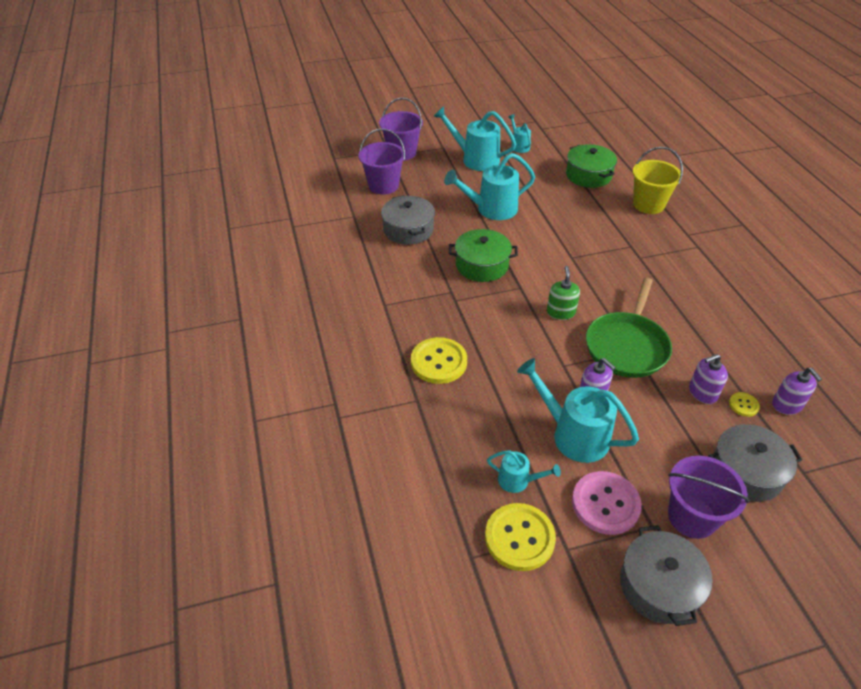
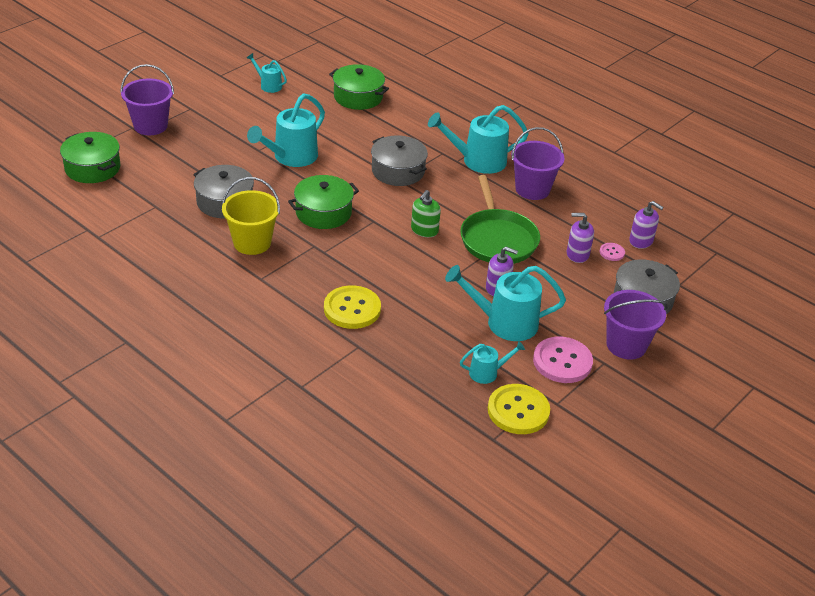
camera: 35 degrees left, 5 degrees down
(334, 172) = (92, 168): none -> green pot
(383, 185) = (160, 166): purple bucket -> purple bucket (532, 189)
(475, 159) = (234, 111): turquoise watering can -> turquoise watering can (477, 161)
(560, 312) = (424, 230): green soap dispenser -> green soap dispenser turned 120 degrees counterclockwise
(648, 204) = (431, 110): yellow bucket -> yellow bucket (252, 242)
(659, 586) = (634, 398): grey pot -> grey pot (398, 171)
(702, 392) = (577, 254): purple soap dispenser -> purple soap dispenser turned 60 degrees clockwise
(743, 405) = (612, 252): yellow button -> pink button

